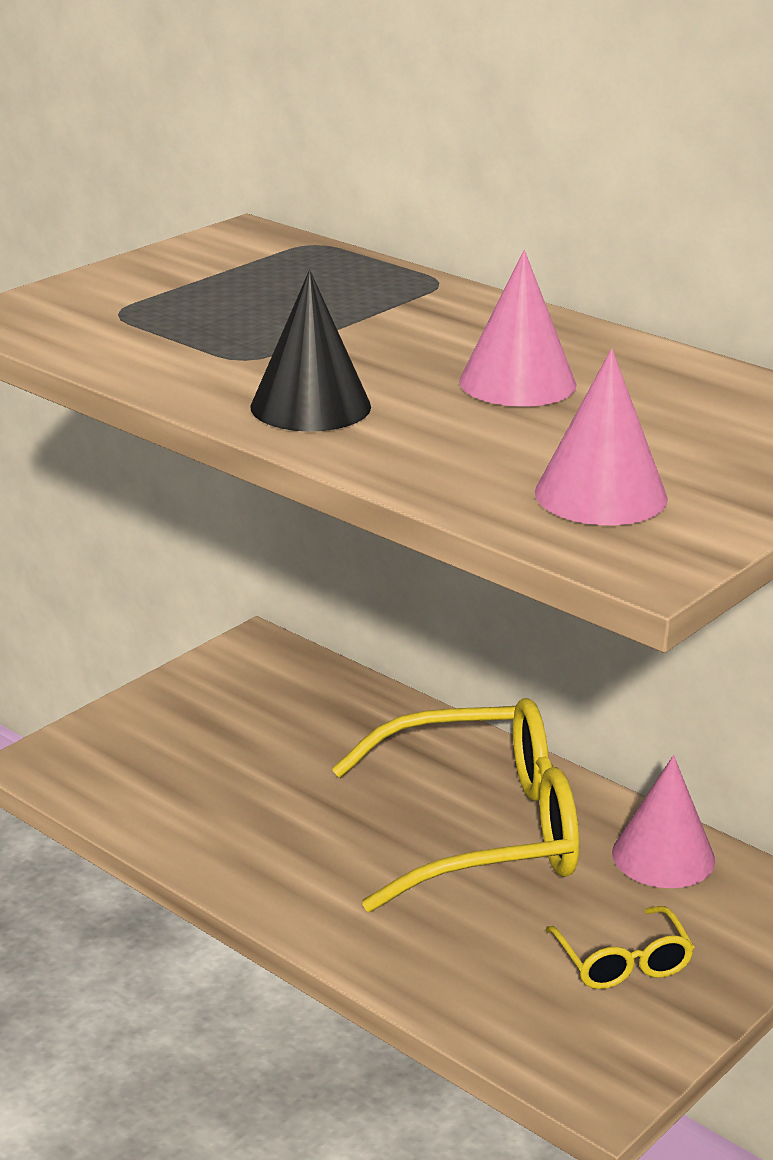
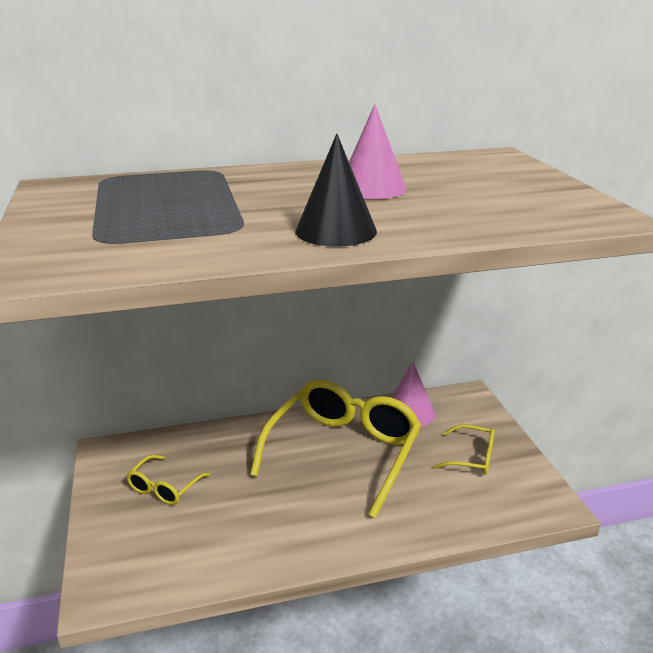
camera: 55 degrees left, 0 degrees up
(243, 720) = (165, 487): none -> yellow glasses
(601, 495) = (528, 206): pink cone -> none

